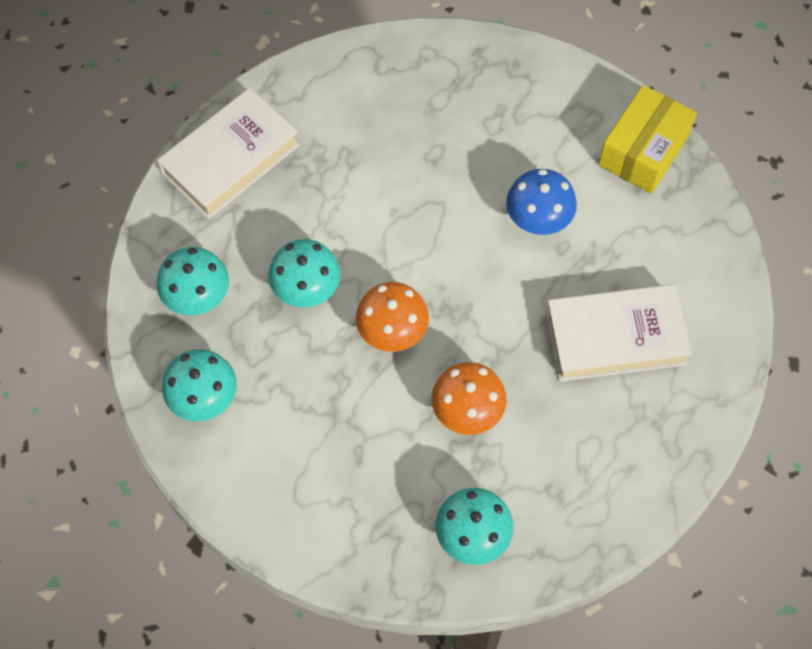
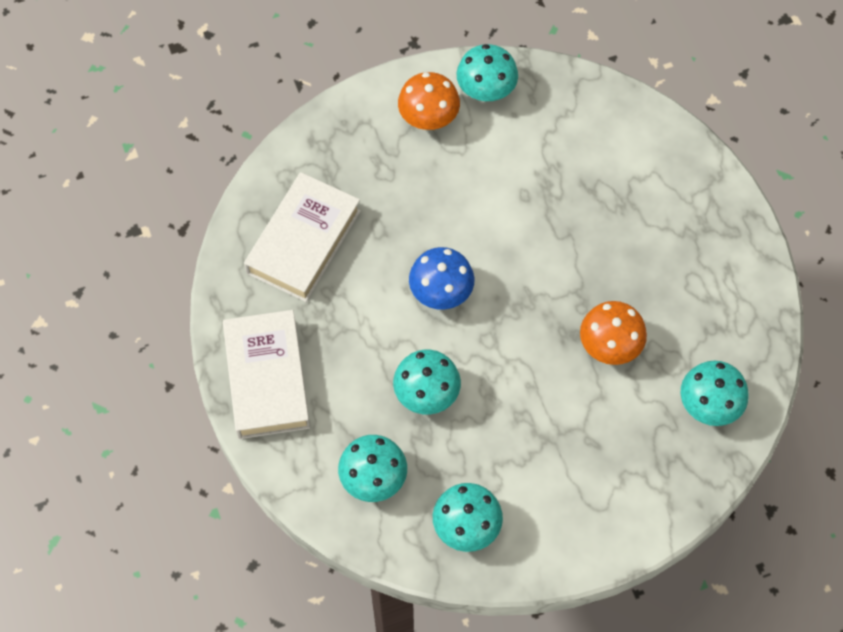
camera: 55 degrees left, 0 degrees up
(392, 331) = (508, 355): orange mushroom -> orange mushroom (428, 117)
(538, 218) = (488, 195): blue mushroom -> blue mushroom (441, 292)
(615, 337) = (622, 210): white book -> white book (303, 242)
(643, 151) = (486, 89): yellow box -> turquoise mushroom

